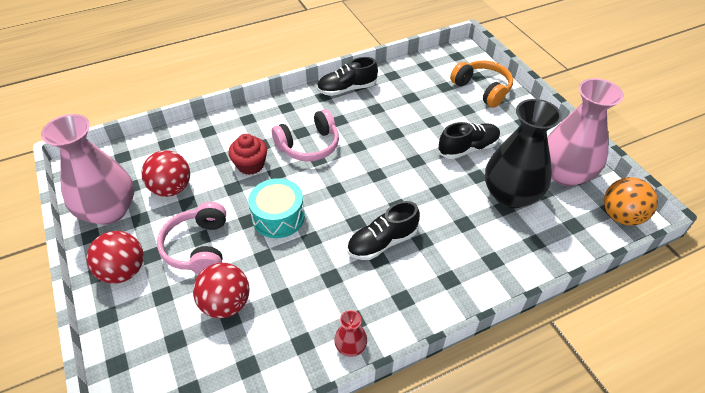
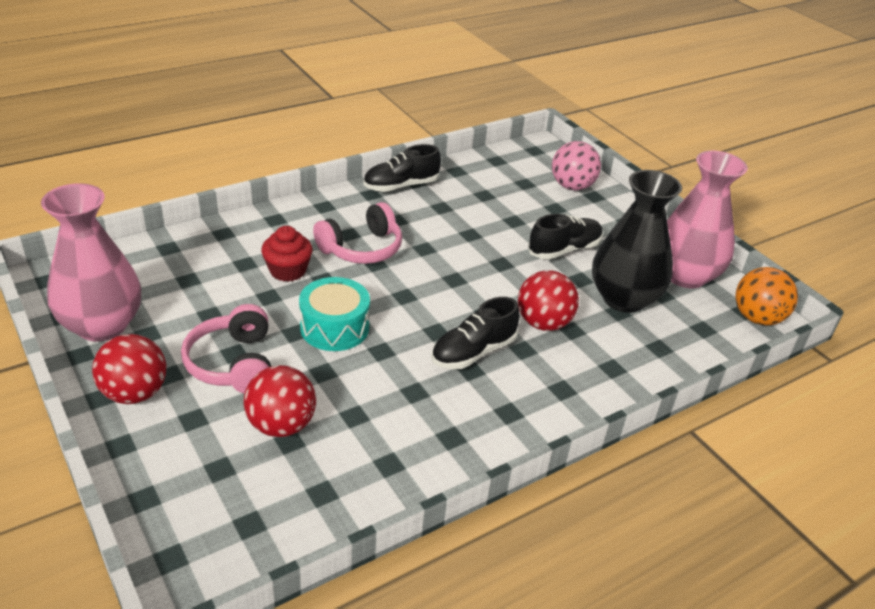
camera: 10 degrees left, 10 degrees down
(171, 188) = (185, 298): red ball -> red ball (543, 323)
(350, 346) = (451, 465): red vase -> none
(482, 89) = (572, 186): orange headphones -> pink ball

